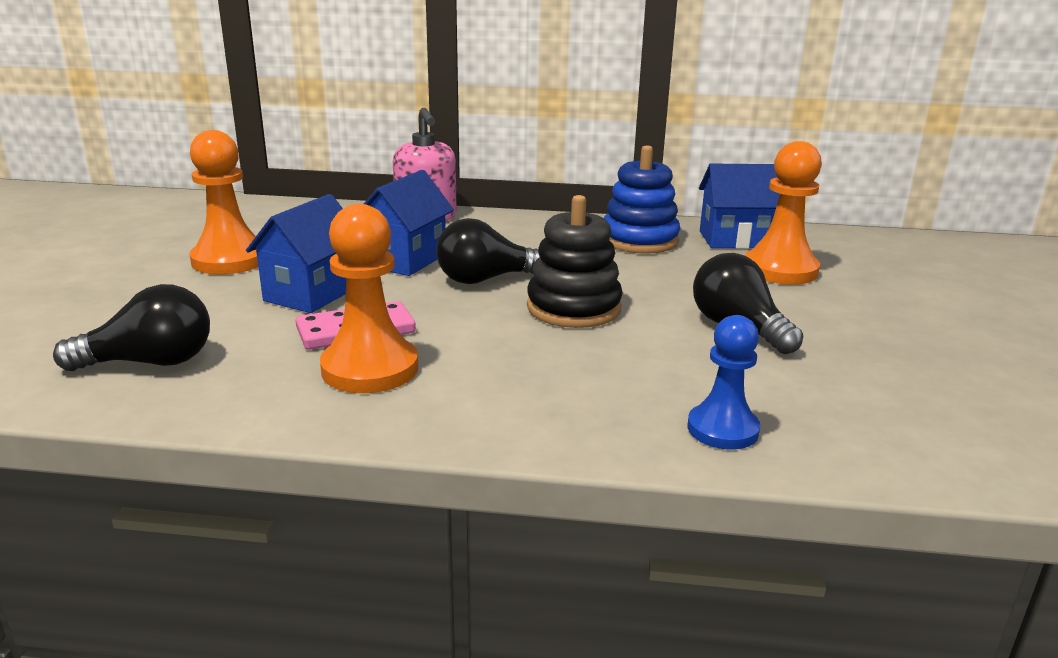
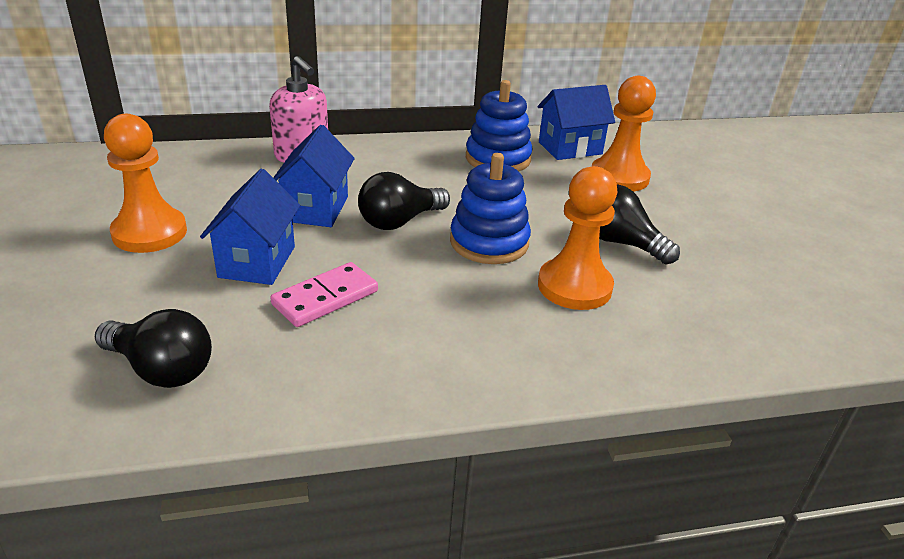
camera: 20 degrees left, 10 degrees up
(150, 362) = (161, 369): black light bulb -> black light bulb turned 60 degrees clockwise
(370, 369) = (365, 338): orange pawn -> orange pawn (574, 286)
(573, 308) = (489, 242): black stacking toy -> blue stacking toy
(722, 429) = (661, 345): blue pawn -> none

